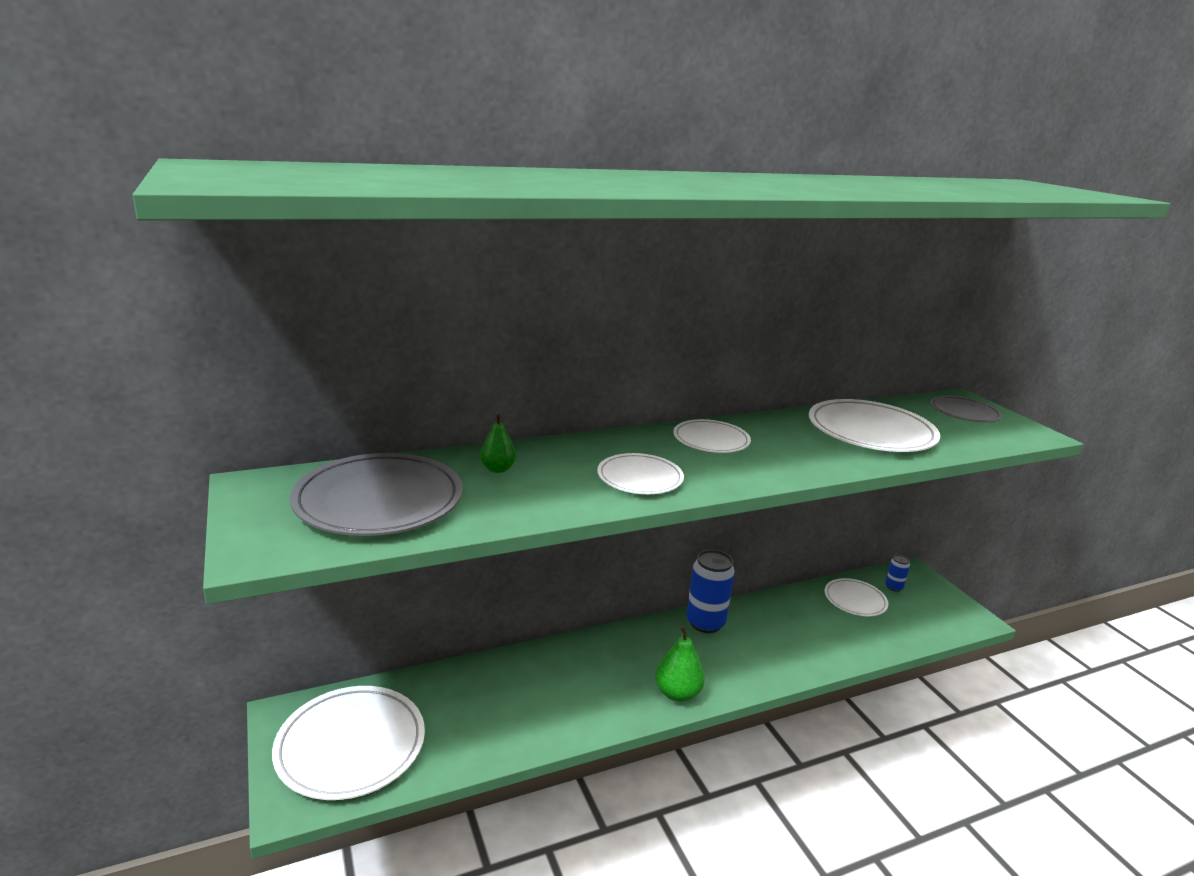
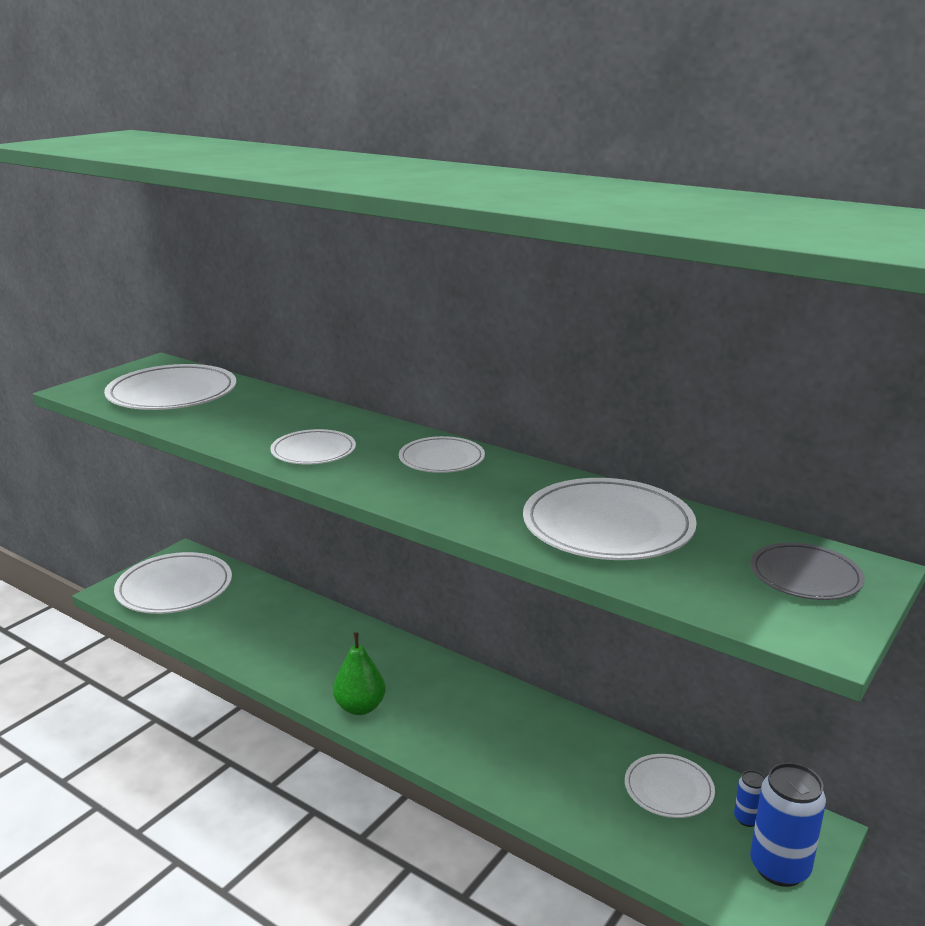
camera: 60 degrees right, 0 degrees up
(379, 500) = (172, 394): grey plate -> white plate
(497, 469) = (263, 408): green pear -> none
(705, 623) = (487, 691): blue can -> blue can (779, 867)

